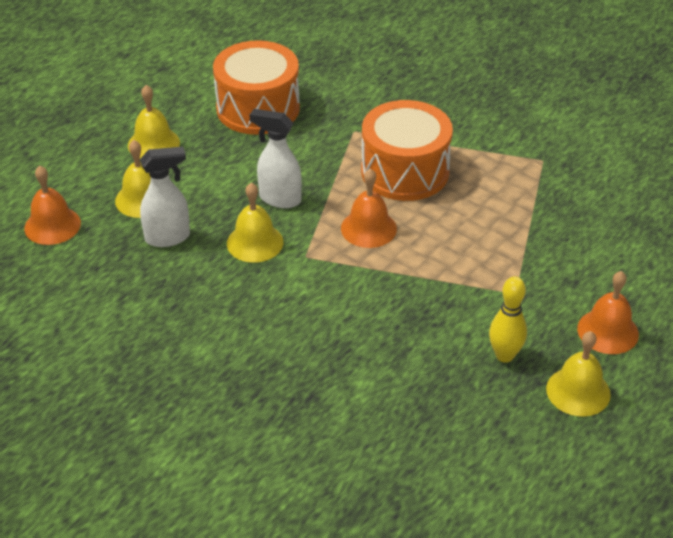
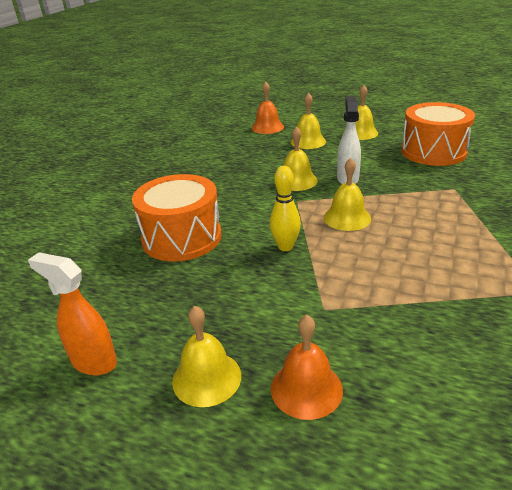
camera: 75 degrees right, 10 degrees down
(168, 237) = (281, 155): white spray bottle -> none
(368, 228) = (347, 218): orange bell -> yellow bell
(405, 171) = (431, 219): orange drum -> orange drum (182, 237)
(504, 355) = (236, 317): yellow bowling pin -> yellow bowling pin (285, 247)
(532, 473) = (93, 362): none -> orange spray bottle

